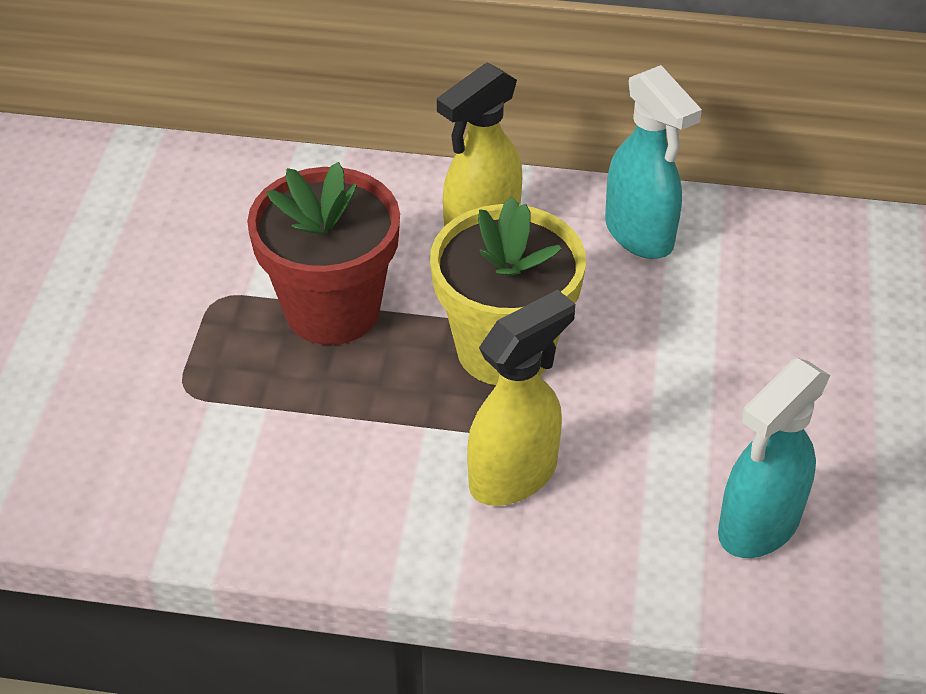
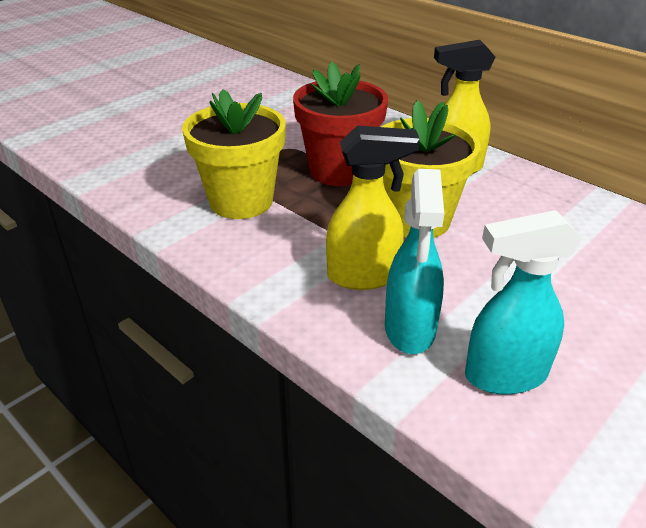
camera: 35 degrees right, 10 degrees down
(247, 436) = (241, 201): none -> yellow flower pot
(640, 235) = (552, 202): turquoise spray bottle -> turquoise spray bottle (410, 330)

